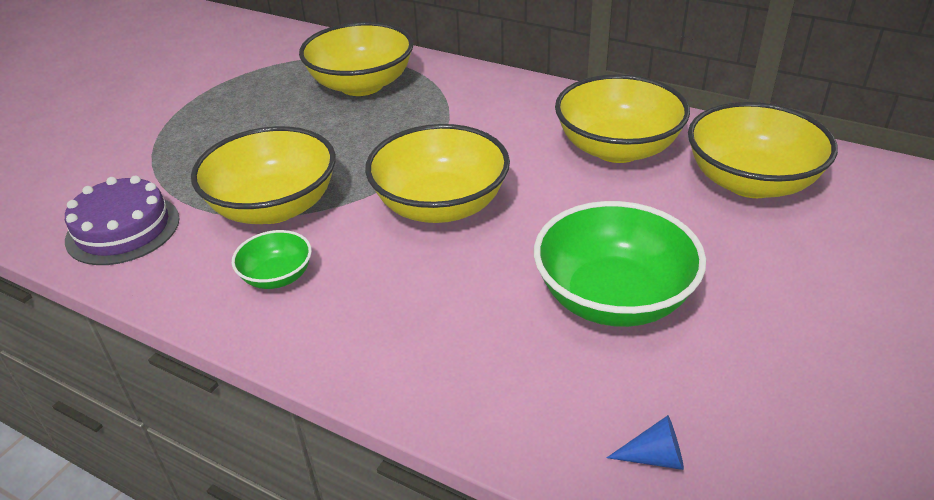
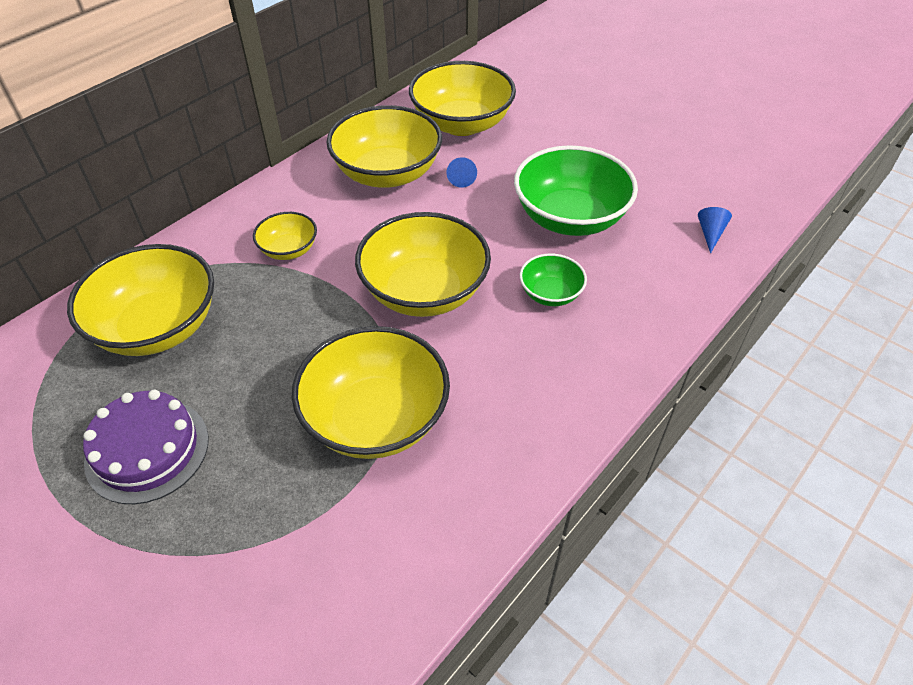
camera: 80 degrees left, 10 degrees up
(123, 229) = (361, 572): purple cake -> purple cake (147, 450)
(277, 276) = (492, 418): green bowl -> green bowl (550, 294)
(472, 119) = (289, 250): none -> yellow bowl
(641, 199) = (461, 178): none -> blue cone

